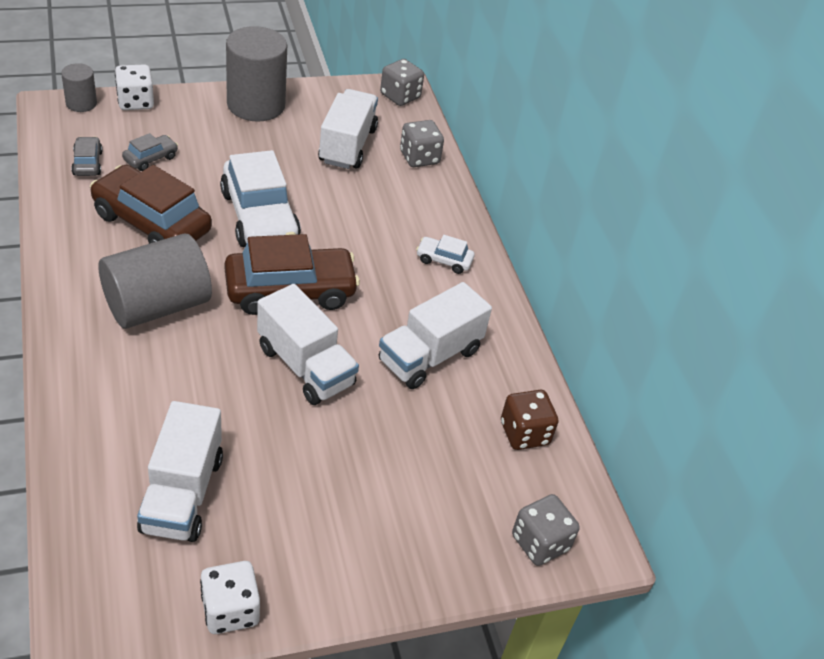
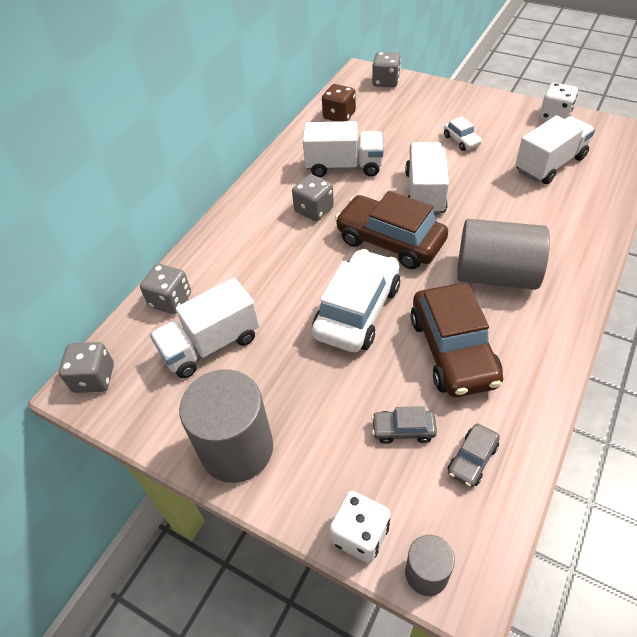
camera: 125 degrees left, 5 degrees up
(400, 287) = (314, 210): none -> grey dice
(444, 260) = (263, 213): white car -> white car (461, 140)

